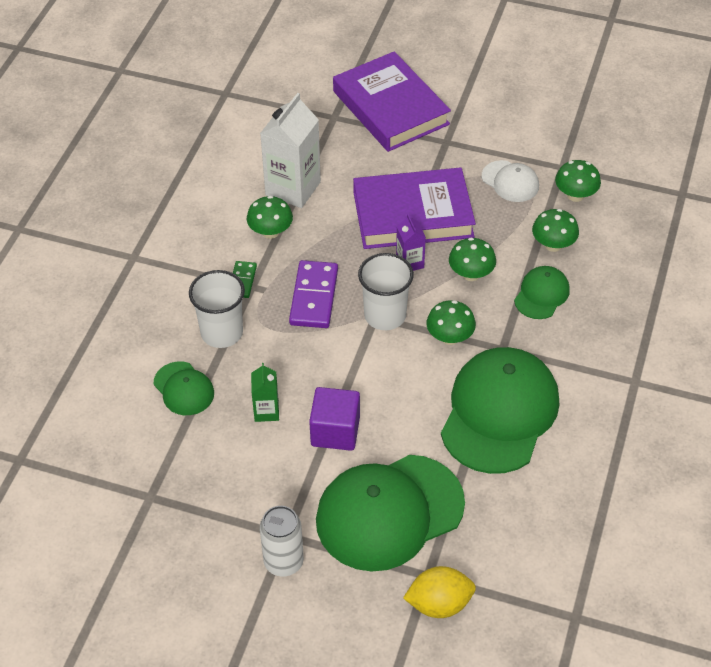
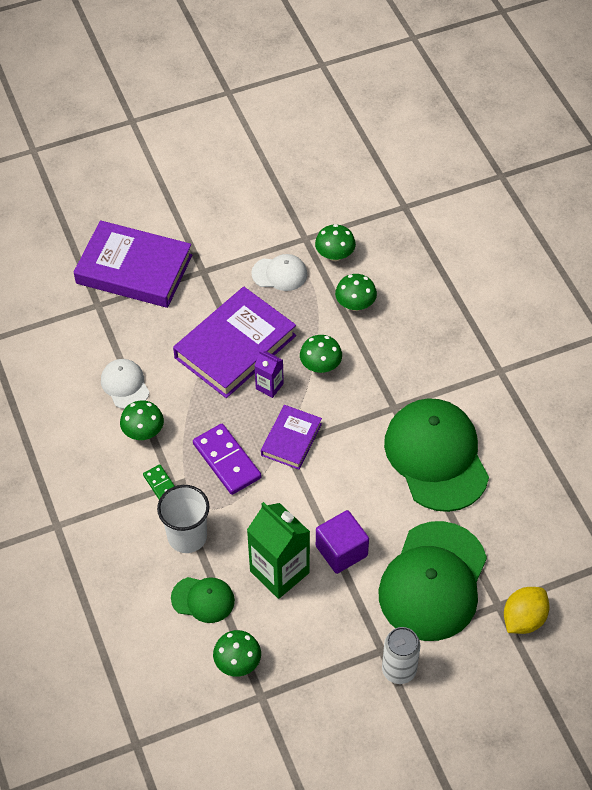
camera: 40 degrees left, 5 degrees up
(266, 411) = (279, 572): green carton -> green carton, size x1.94
(293, 188) = (125, 385): white carton -> white cap
(385, 315) = (291, 439): white cup -> purple book
(450, 337) = (351, 424): green mushroom -> green mushroom (238, 662)
(541, 294) = (382, 348): green cap -> none

